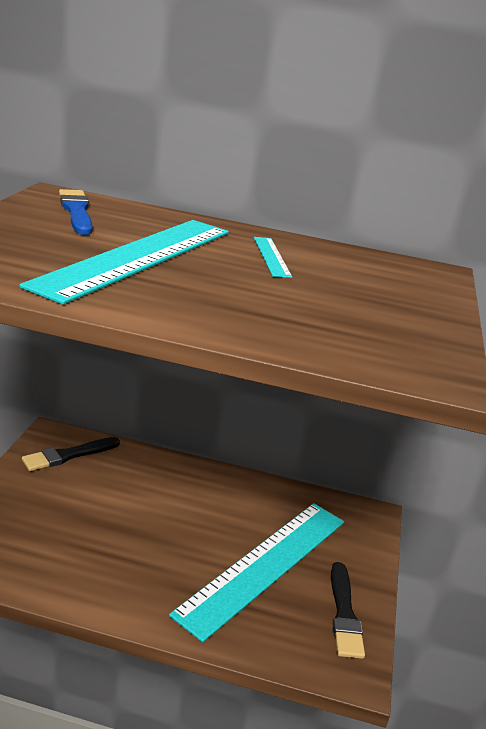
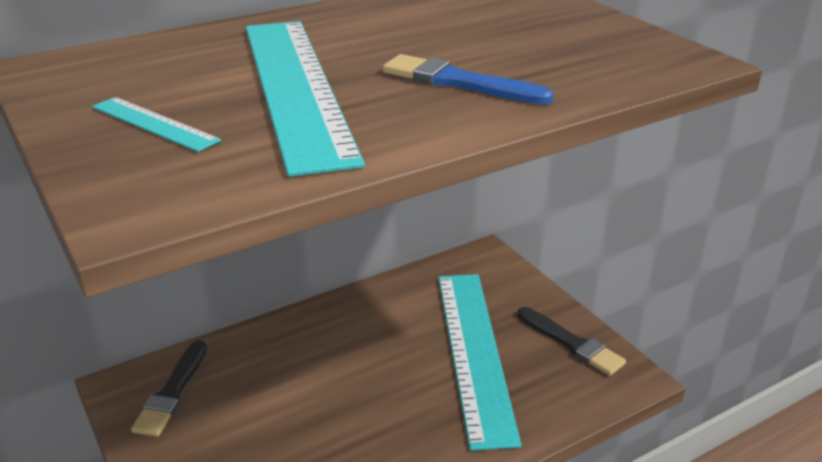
camera: 40 degrees left, 5 degrees up
(76, 211) = (118, 73): blue brush -> blue brush (458, 82)
(271, 256) = (382, 28): turquoise ruler -> turquoise ruler (154, 123)

